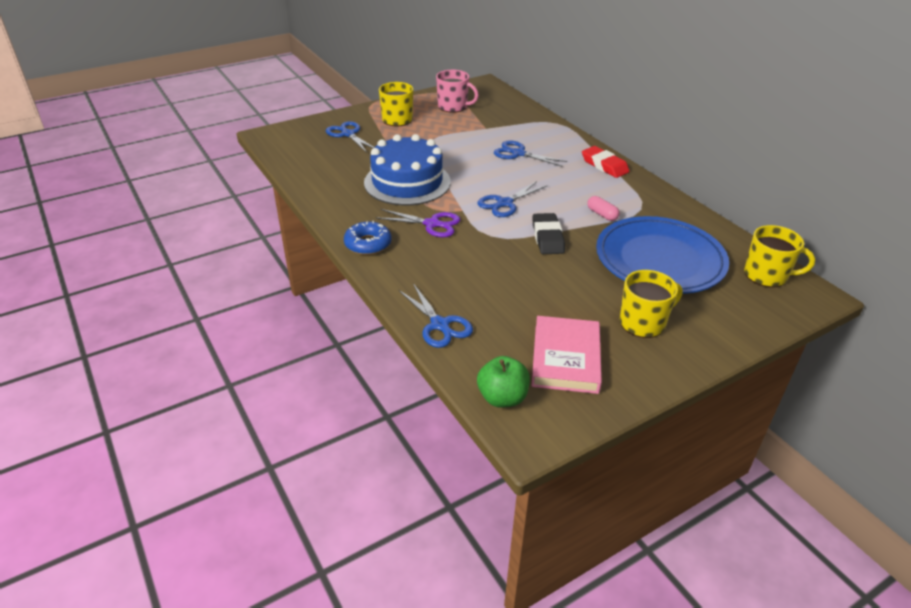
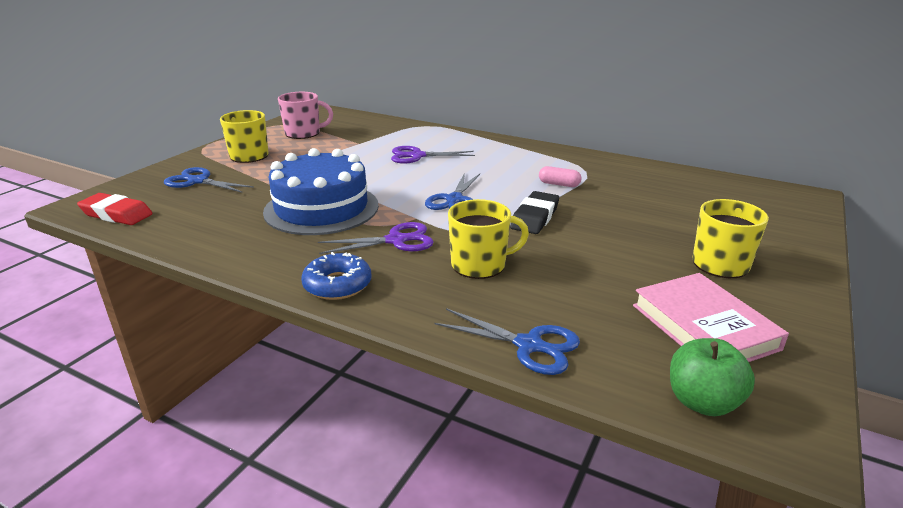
camera: 30 degrees left, 10 degrees down
(518, 153) = (417, 156): blue scissors -> purple scissors
(547, 237) = (534, 217): black eraser -> black eraser turned 60 degrees clockwise
(604, 165) = (510, 147): red eraser -> red eraser (116, 214)
(659, 260) = (657, 206): blue plate -> none
(766, 275) = (752, 192): yellow mug -> yellow mug (480, 265)

